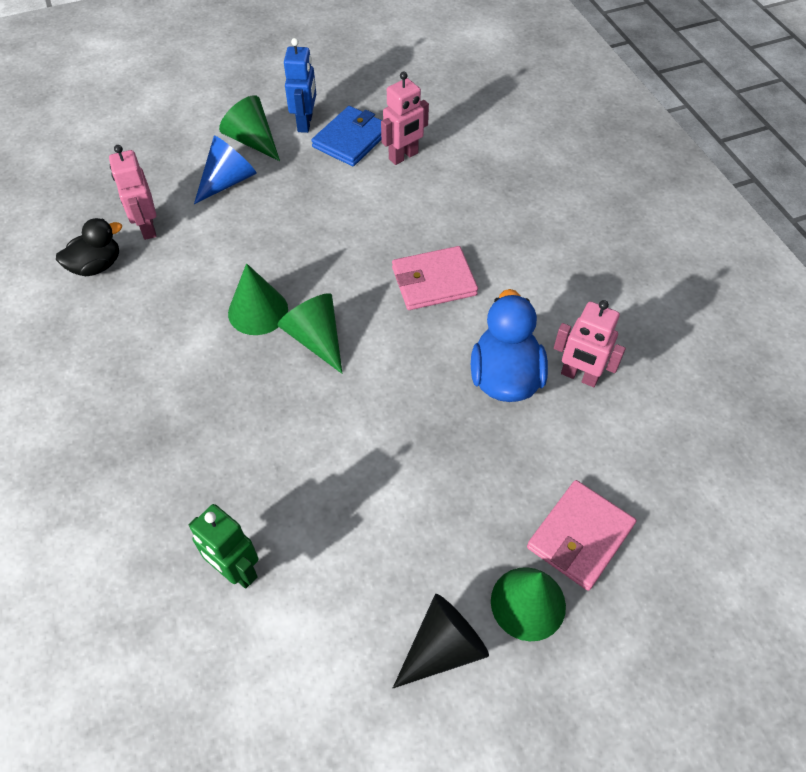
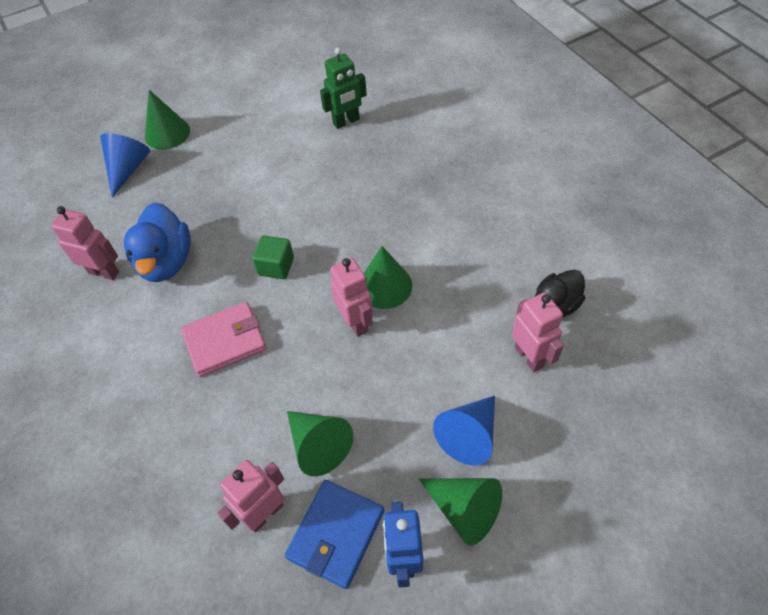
camera: 175 degrees right, 0 degrees up
(236, 571) = (346, 121): green robot -> green robot turned 120 degrees clockwise
(298, 279) = (356, 322): none -> pink robot
(316, 339) = (327, 269): green cone -> green cone (318, 445)
(373, 351) = (276, 266): none -> green cube
(443, 648) = (218, 108): black cone -> none
(580, 536) = (128, 169): pink wallet -> blue cone

